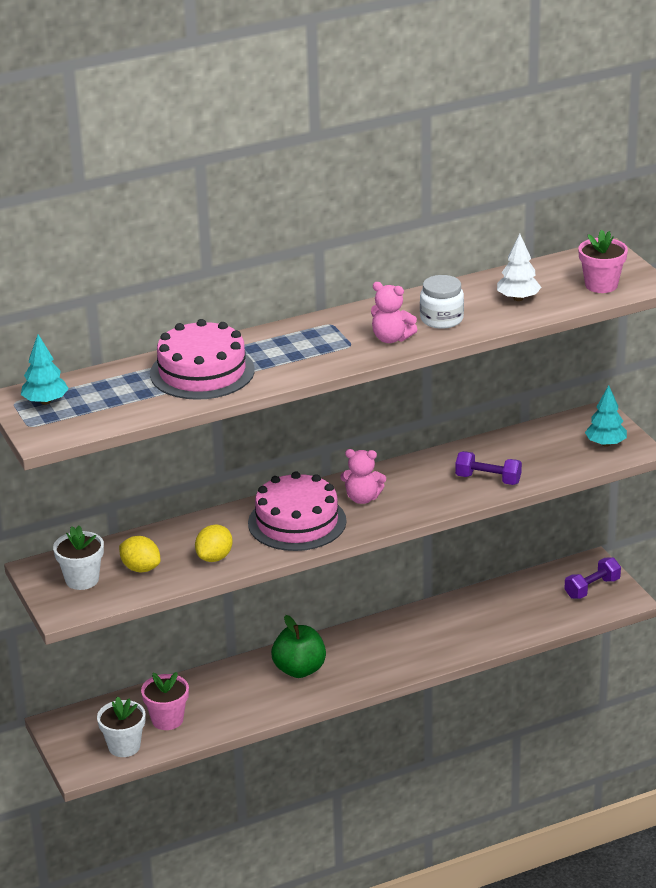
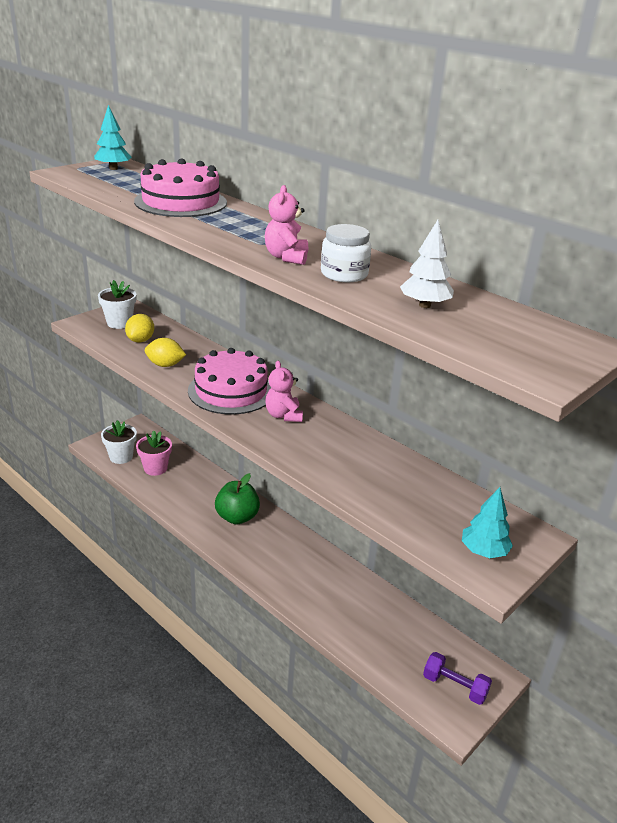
camera: 65 degrees right, 0 degrees up
(488, 479) = (358, 479): purple dumbbell -> none
(601, 285) = (508, 348): pink flower pot -> none

